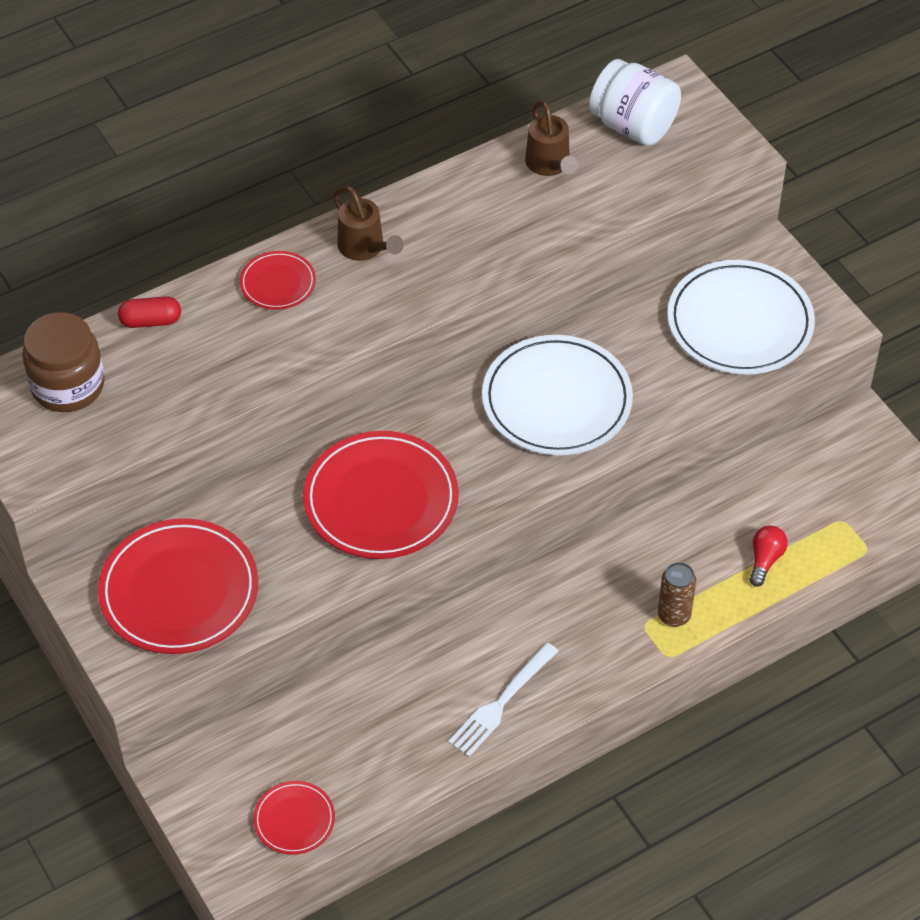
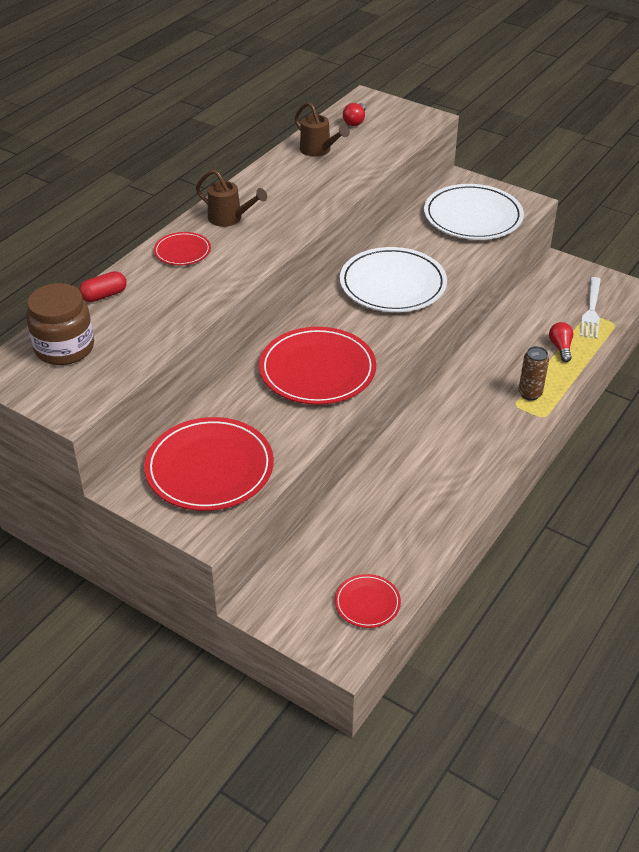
camera: 25 degrees left, 10 degrees down
(501, 703) = (459, 479): white fork -> white fork (591, 310)
(633, 126) = (355, 121): white jar -> red light bulb

